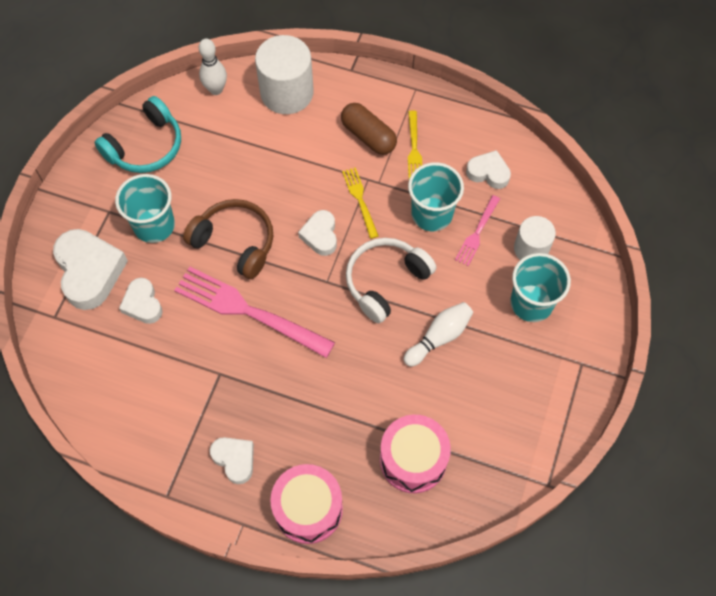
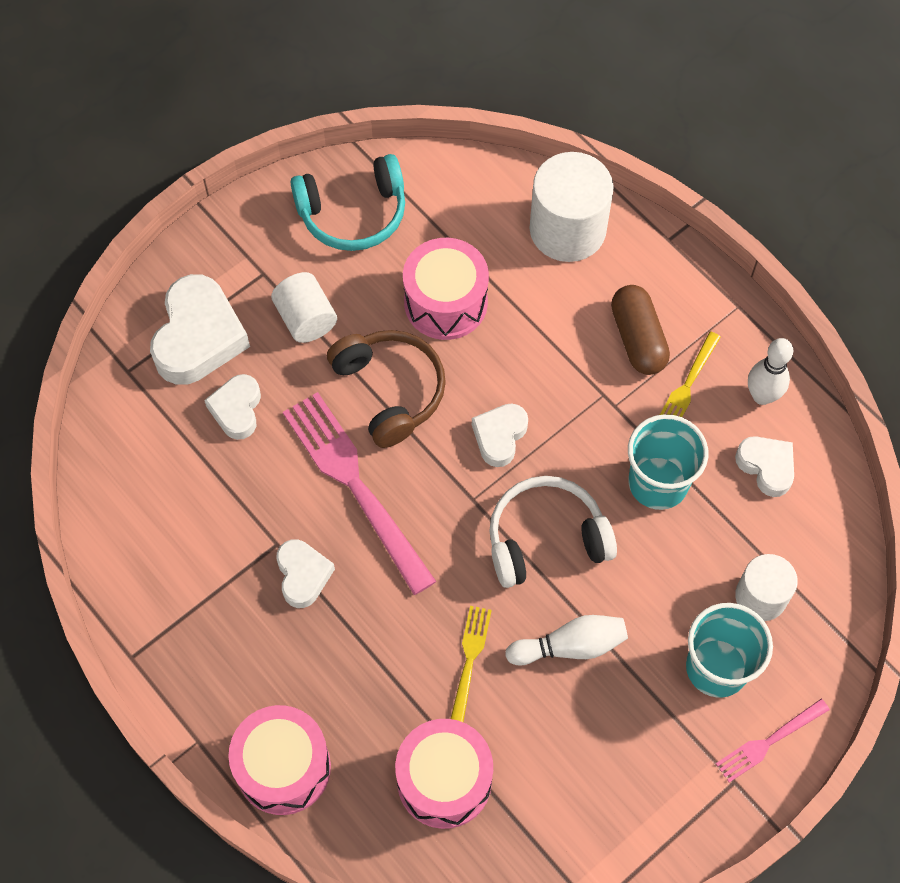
camera: 30 degrees right, 0 degrees up
(154, 225) = (306, 319): turquoise cup -> white cylinder
(216, 89) = (481, 182): white bowling pin -> white bowling pin (762, 396)
(234, 459) = (233, 658): white heart -> white heart (303, 575)
(238, 172) = (445, 302): none -> pink drum
(360, 200) = (576, 417): yellow fork -> yellow fork (469, 661)
(477, 233) = (702, 538): pink fork -> pink fork (769, 741)

